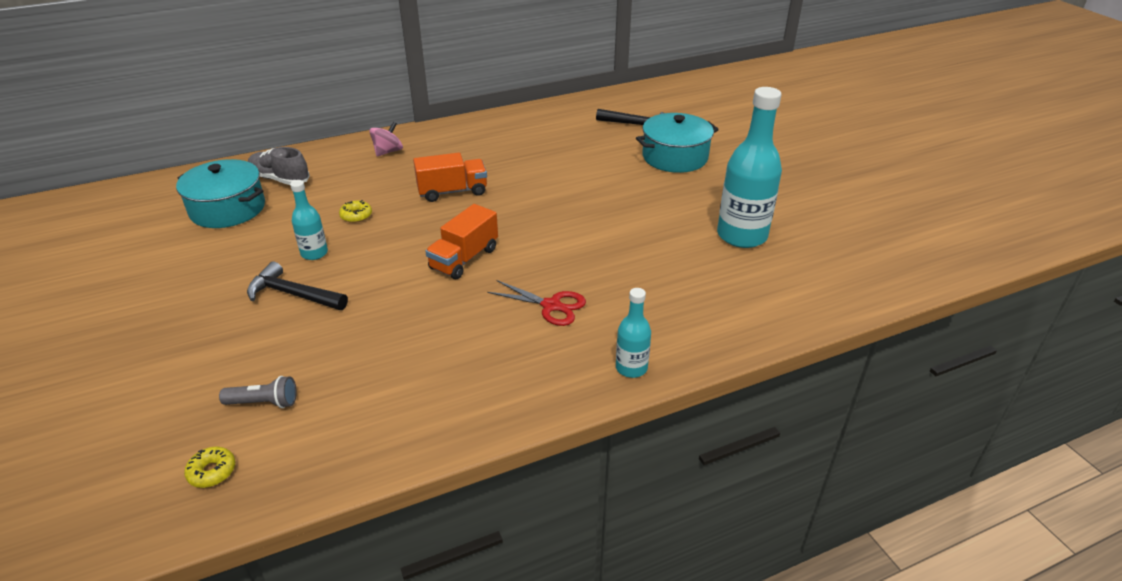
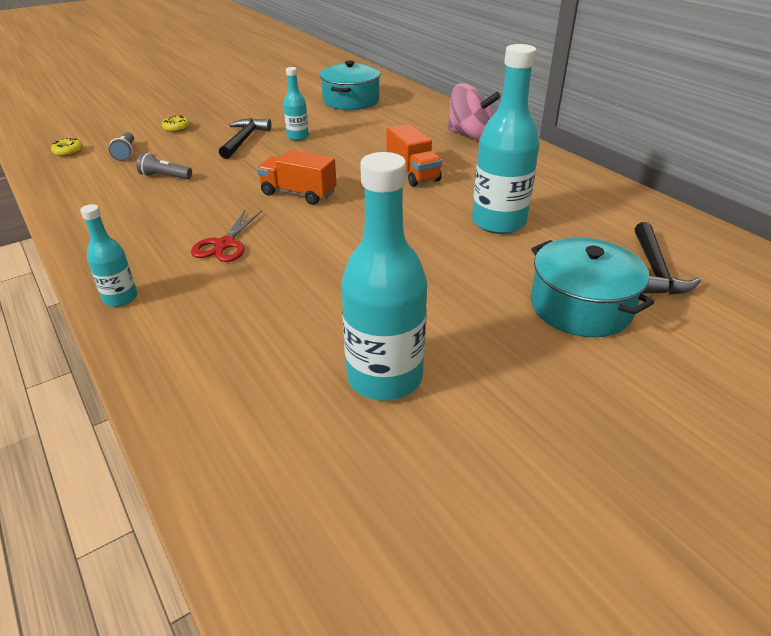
camera: 80 degrees right, 0 degrees up
(280, 179) = (400, 107): grey shoe -> none
(356, 216) = (355, 141): yellow donut -> yellow donut (176, 128)
(368, 357) = (165, 177): none -> grey flashlight
(388, 152) = (470, 135): pink spinning top -> pink spinning top, size x1.69
(560, 166) = (498, 222): none -> turquoise bottle

